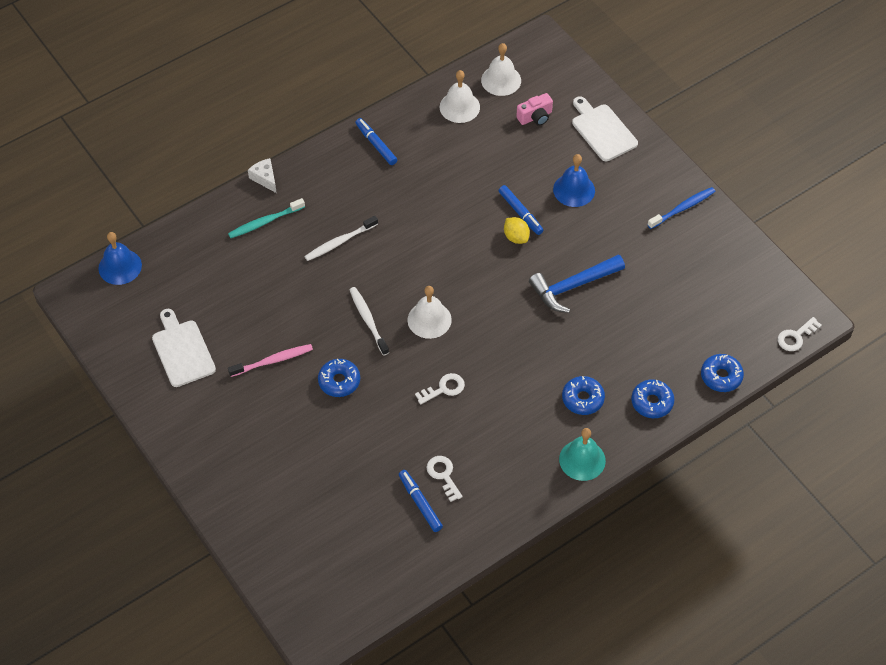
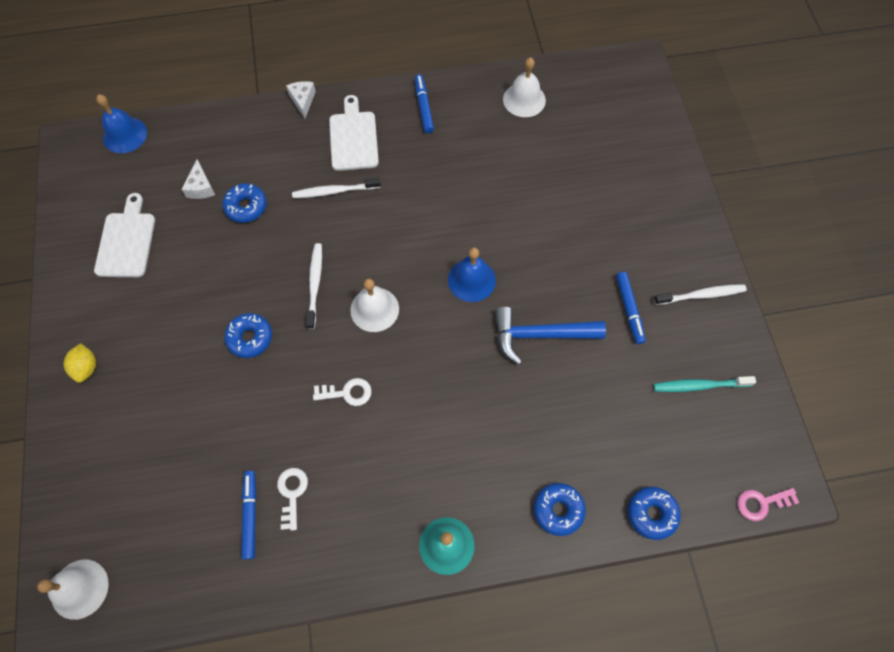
camera: 25 degrees right, 10 degrees up
(219, 283) = (201, 187): none -> white cheese
(265, 222) = (277, 143): turquoise toothbrush -> turquoise toothbrush (699, 385)
(273, 361) = (201, 288): pink toothbrush -> none
(501, 80) = (579, 88): white bell -> white bell (79, 589)
(516, 237) = (509, 256): yellow lemon -> yellow lemon (86, 368)
(520, 213) = (527, 232): blue marker -> blue marker (629, 310)
(535, 117) = (594, 138): pink camera -> none
(574, 190) = (594, 229): blue bell -> blue bell (471, 280)
(582, 399) = (484, 471): blue donut -> blue donut (246, 207)
(602, 130) = (656, 177): white cutting board -> white cutting board (353, 138)
(683, 208) = (701, 295): blue toothbrush -> white toothbrush
(795, 337) = (761, 503): white key -> pink key

